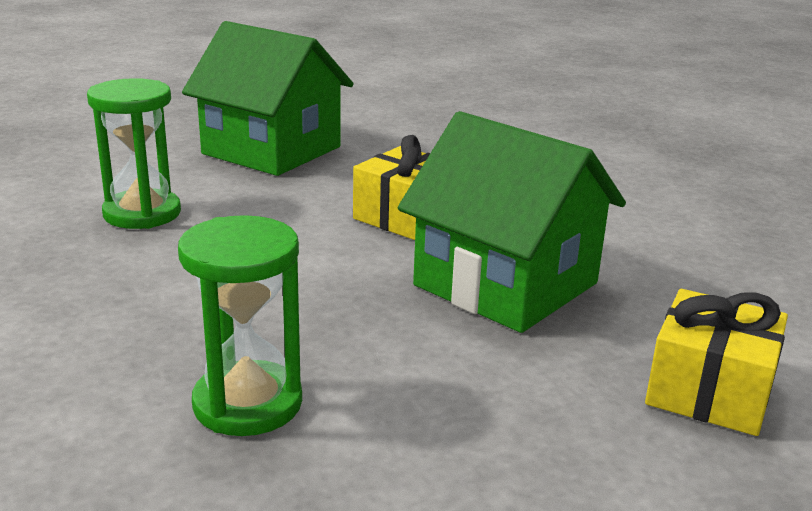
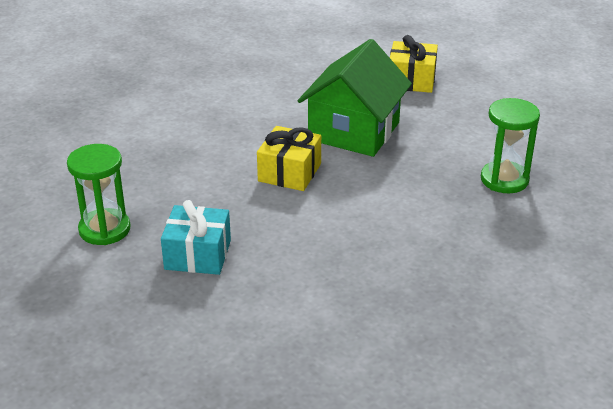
camera: 105 degrees left, 10 degrees up
(142, 213) = (346, 277): green hourglass -> green hourglass (104, 229)
(271, 150) = (198, 255): green house -> turquoise gift

